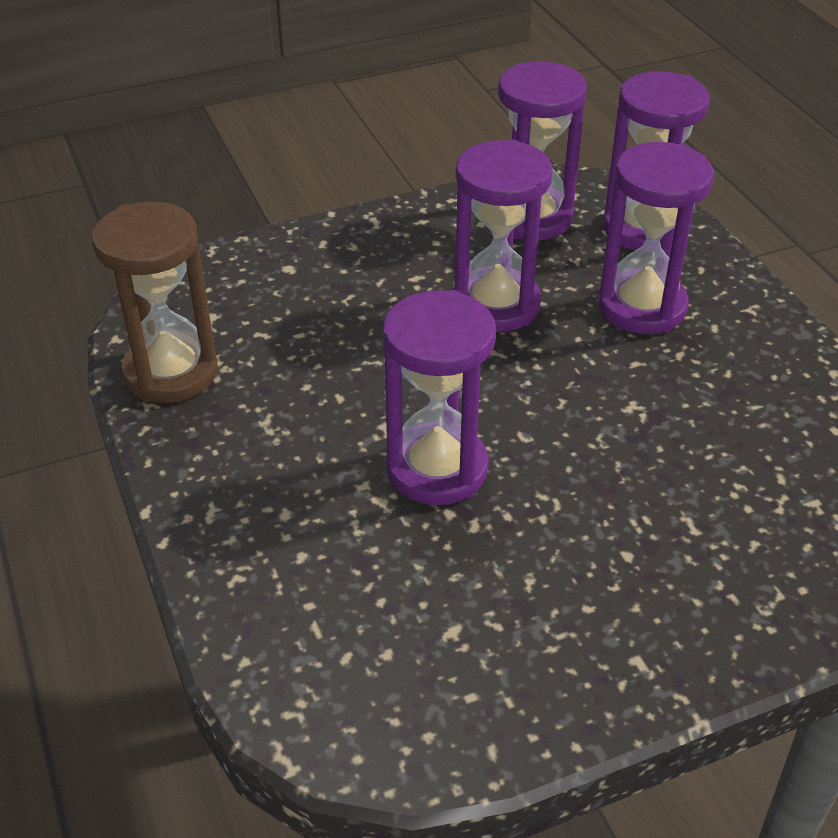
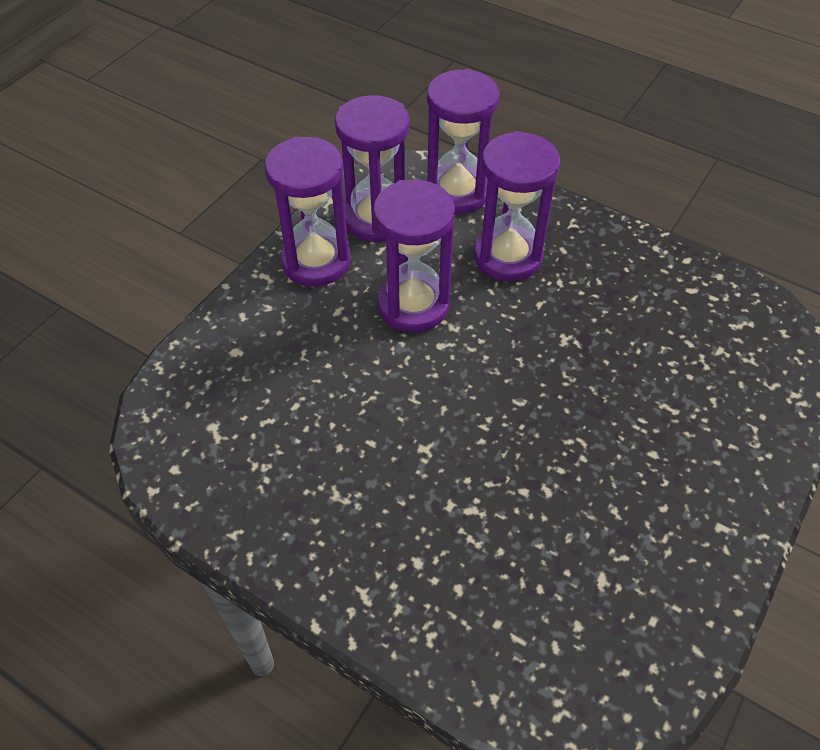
camera: 35 degrees left, 10 degrees up
(171, 372) = (226, 495): brown hourglass -> none
(437, 468) = (487, 461): purple hourglass -> purple hourglass (316, 261)

